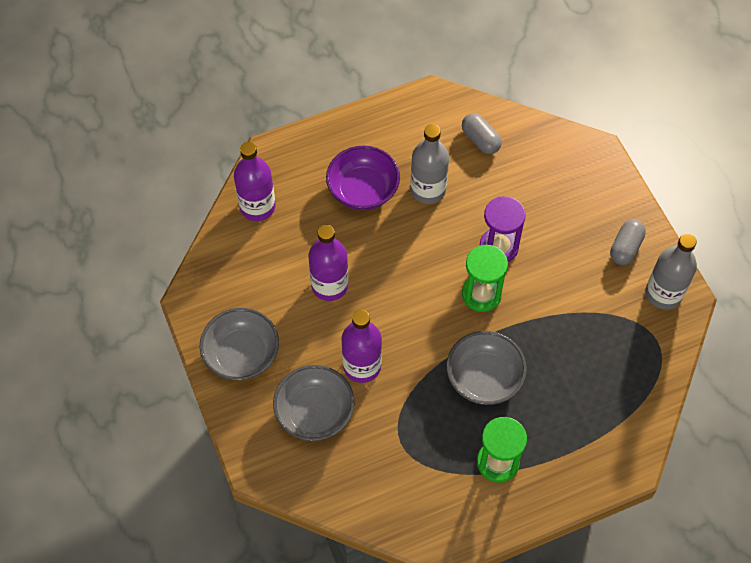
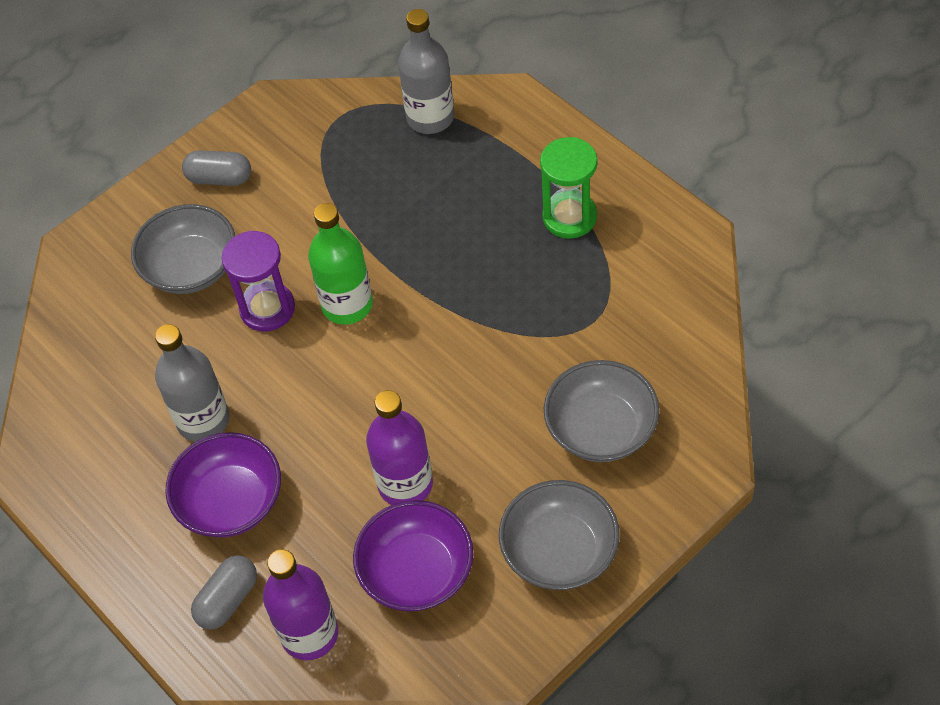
camera: 105 degrees left, 5 degrees down
(268, 273) = (417, 572): none -> purple bowl
(362, 366) = (510, 400): purple bottle -> none
(480, 140) = (96, 385): grey capsule -> grey capsule (228, 600)
(481, 294) = (347, 305): green hourglass -> green bottle
(484, 378) = (465, 264): grey bowl -> grey bowl (191, 268)
(663, 294) = (272, 126): grey bottle -> grey bottle (430, 117)

